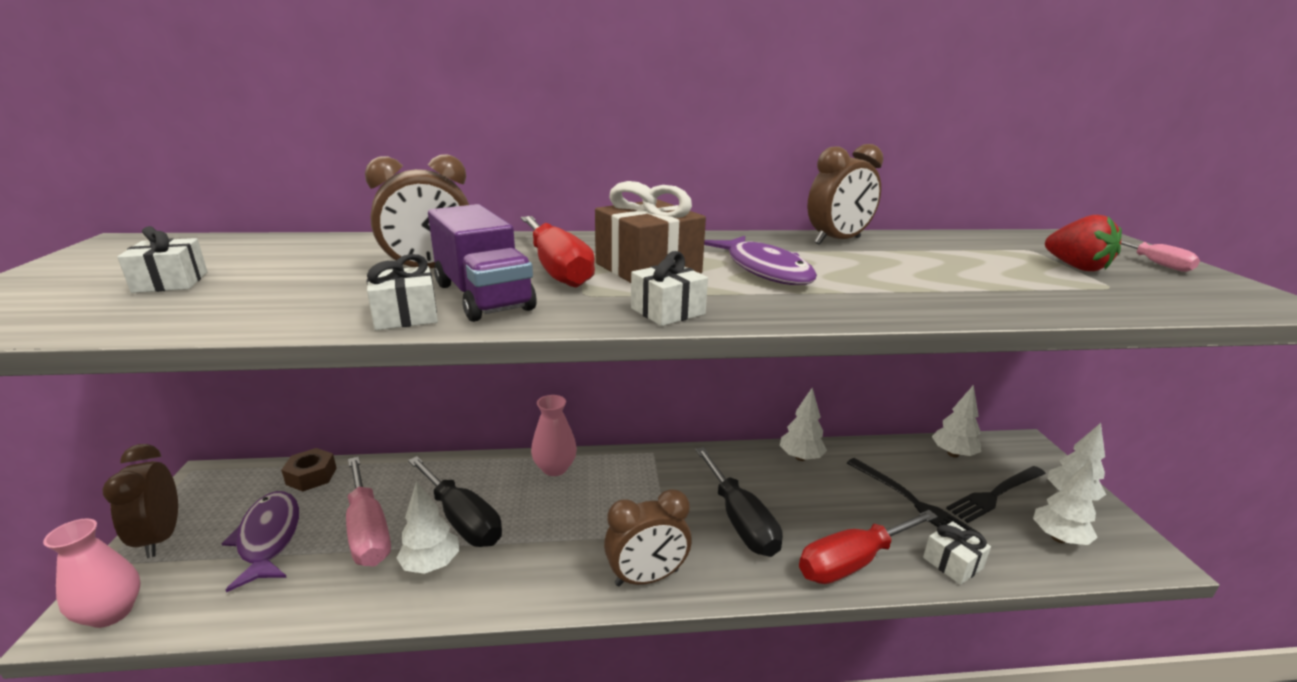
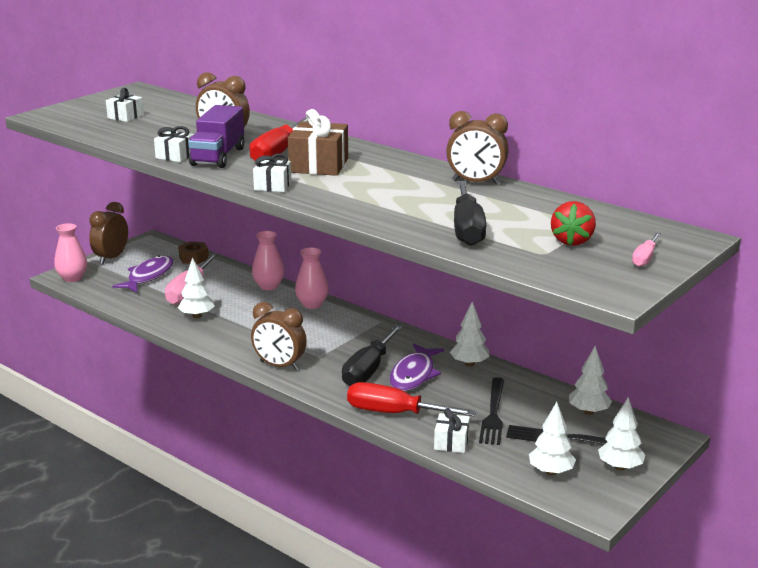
camera: 45 degrees right, 0 degrees up
(462, 519) = (233, 305): black screwdriver -> black screwdriver (467, 229)
(470, 469) = (268, 286): none -> pink vase
(765, 270) = (374, 184): purple fish -> purple fish (414, 375)

